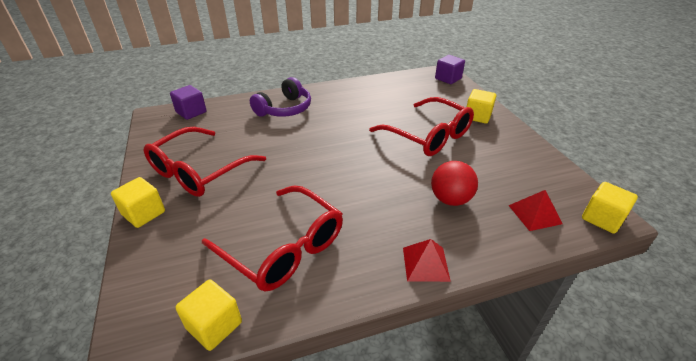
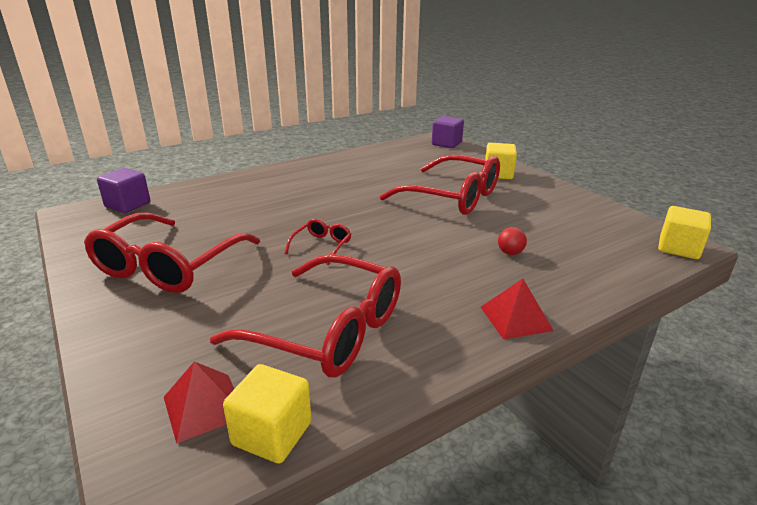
camera: 15 degrees left, 10 degrees down
(144, 213) = (104, 323): yellow cube -> none
(284, 109) = (259, 189): purple headphones -> none
(308, 170) = (322, 246): none -> red glasses
(450, 199) = (510, 253): red ball -> red ball, size x0.51
(534, 214) = (609, 254): red pyramid -> red pyramid (204, 406)

